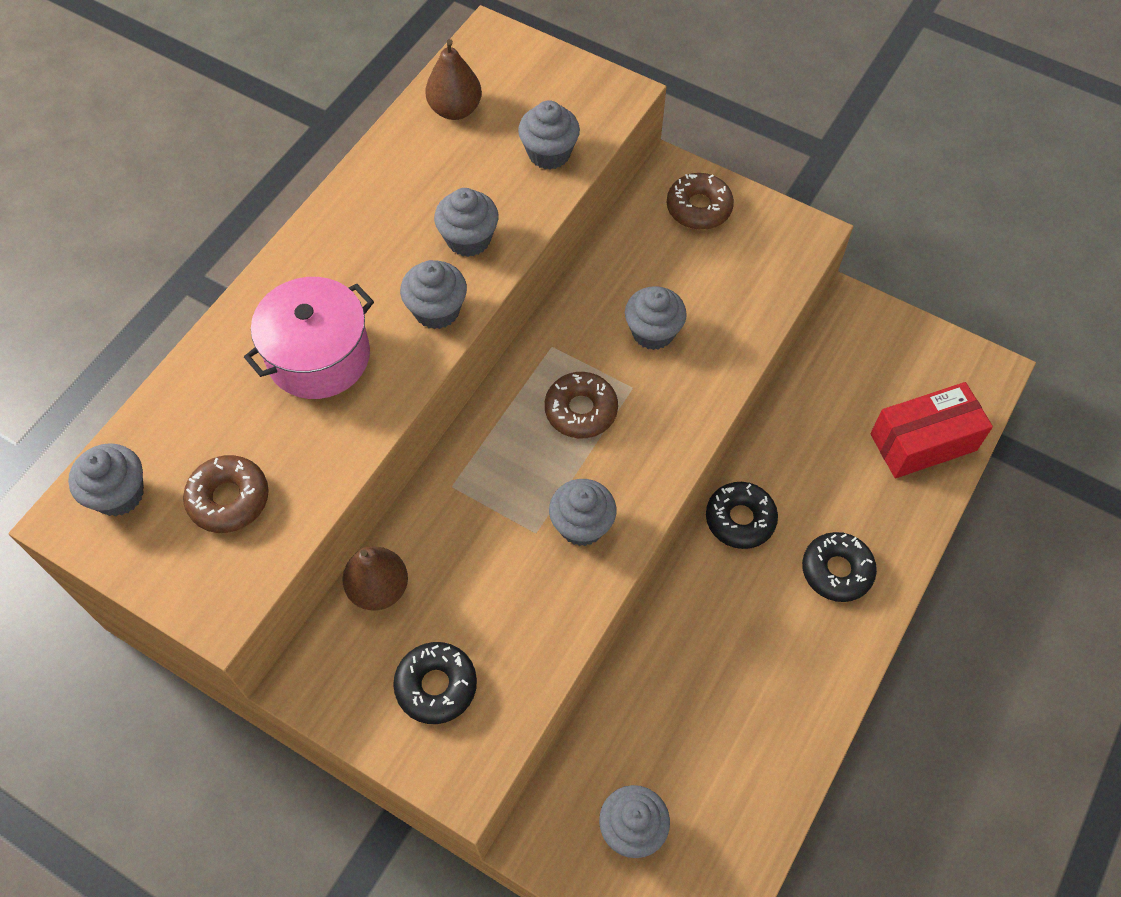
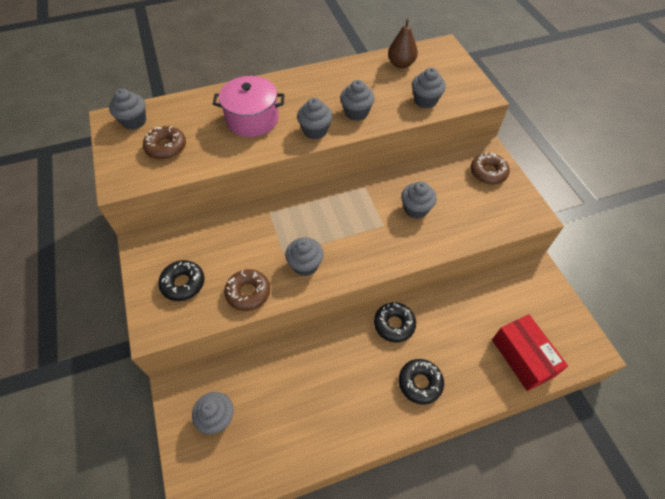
camera: 40 degrees right, 5 degrees down
(379, 589) = (202, 230): brown pear -> none
(581, 410) = (351, 219): brown donut -> brown donut (248, 293)
(923, 442) = (522, 358): red box -> red box turned 45 degrees clockwise

